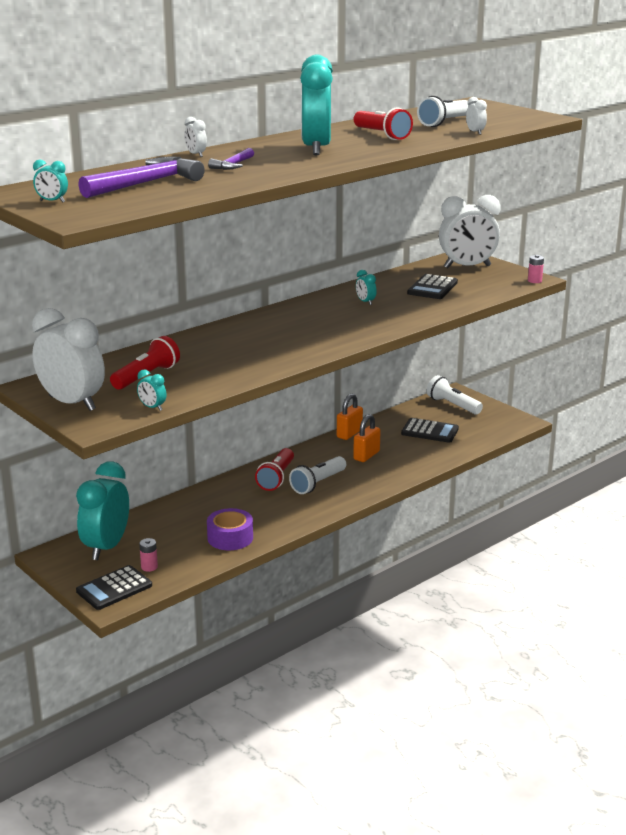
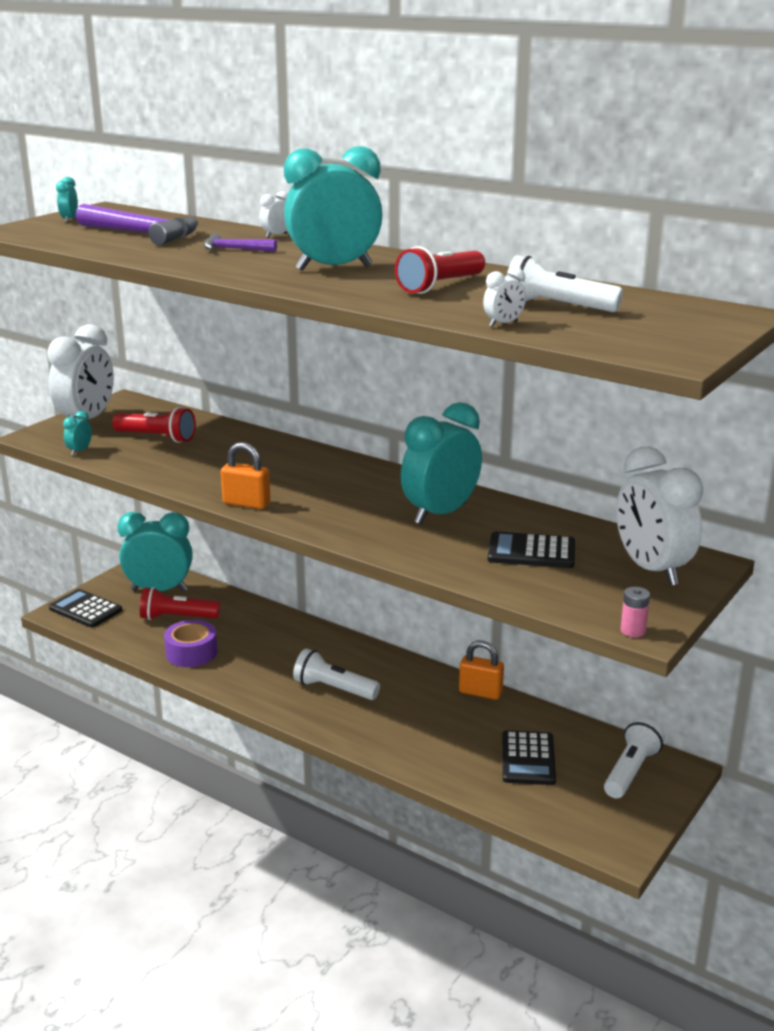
camera: 75 degrees right, 0 degrees up
(149, 567) = (126, 619): pink battery -> none
(276, 478) = (336, 659): red flashlight -> red flashlight (177, 618)
(365, 302) = (440, 514): turquoise clock -> turquoise clock, size x2.47
(366, 455) = (425, 714): orange padlock -> orange padlock (246, 503)

